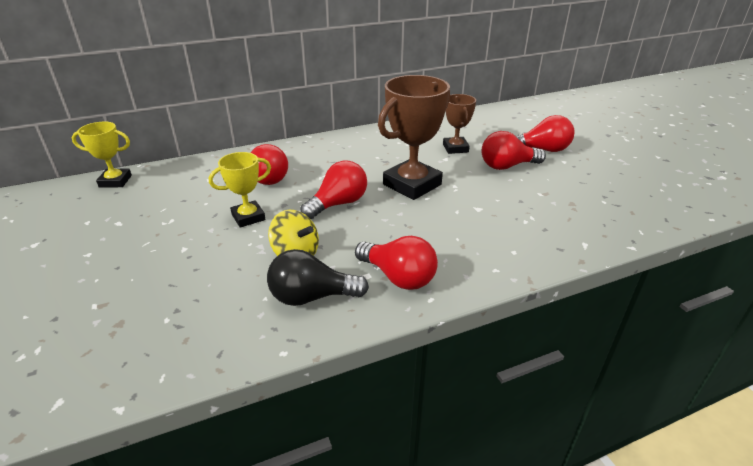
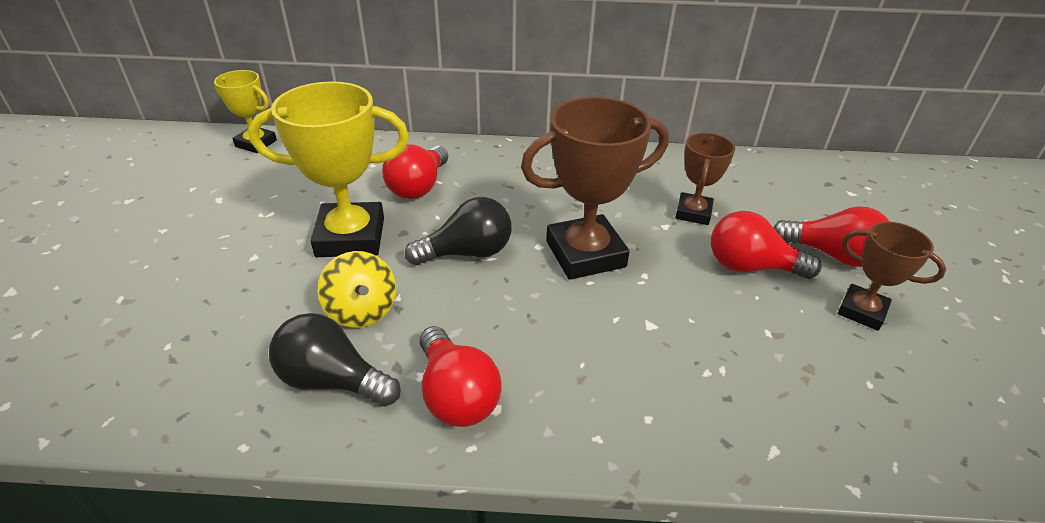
camera: 25 degrees right, 5 degrees up
(248, 217) = (350, 237): yellow trophy -> yellow trophy, size x1.75
(338, 204) = (467, 253): red light bulb -> black light bulb
(576, 171) = (862, 311): none -> brown trophy

